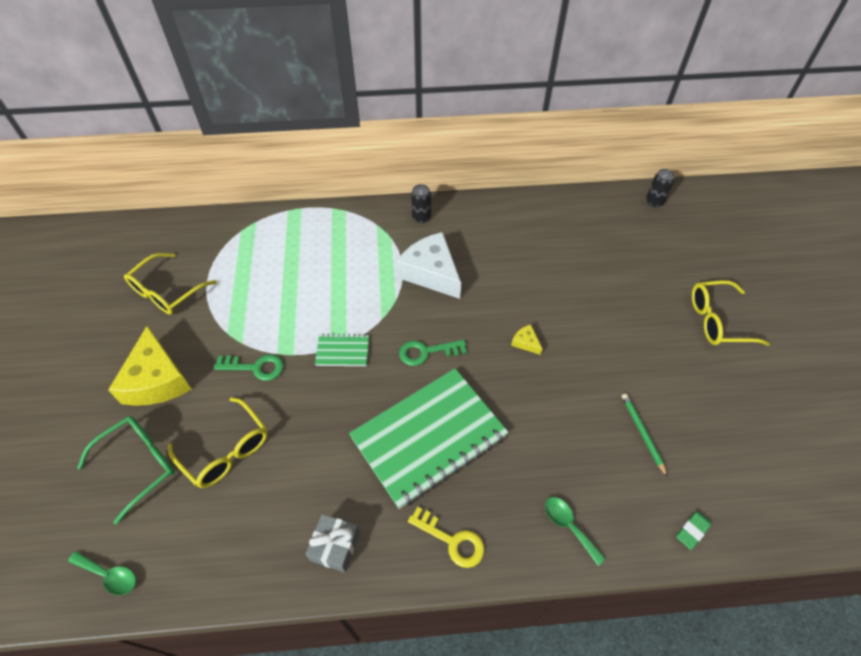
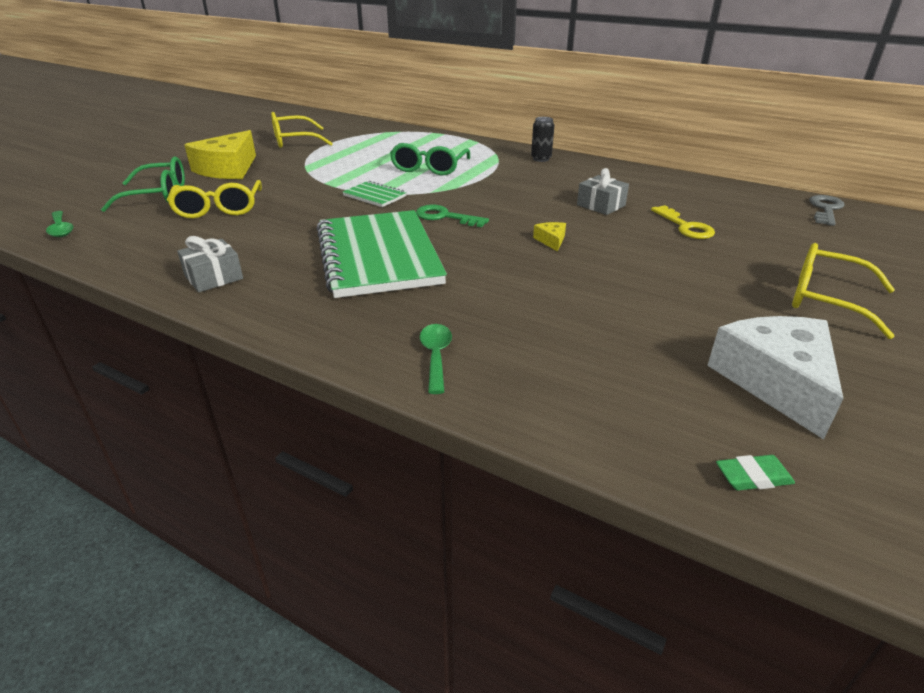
camera: 35 degrees right, 20 degrees down
(255, 367) = (299, 183): green key -> none
(344, 279) = (429, 168): none -> green glasses
(429, 437) = (378, 256): green notebook -> green notebook turned 75 degrees clockwise
(431, 272) = (509, 184): white cheese -> white cheese (775, 381)
(452, 540) = (309, 314): yellow key -> yellow key (685, 226)
(520, 271) = (601, 205): none -> grey gift
(642, 433) = (612, 334): green pencil -> none
(654, 202) = (825, 209): black can -> grey key
(692, 530) = (587, 426): green eraser -> green eraser (753, 477)

